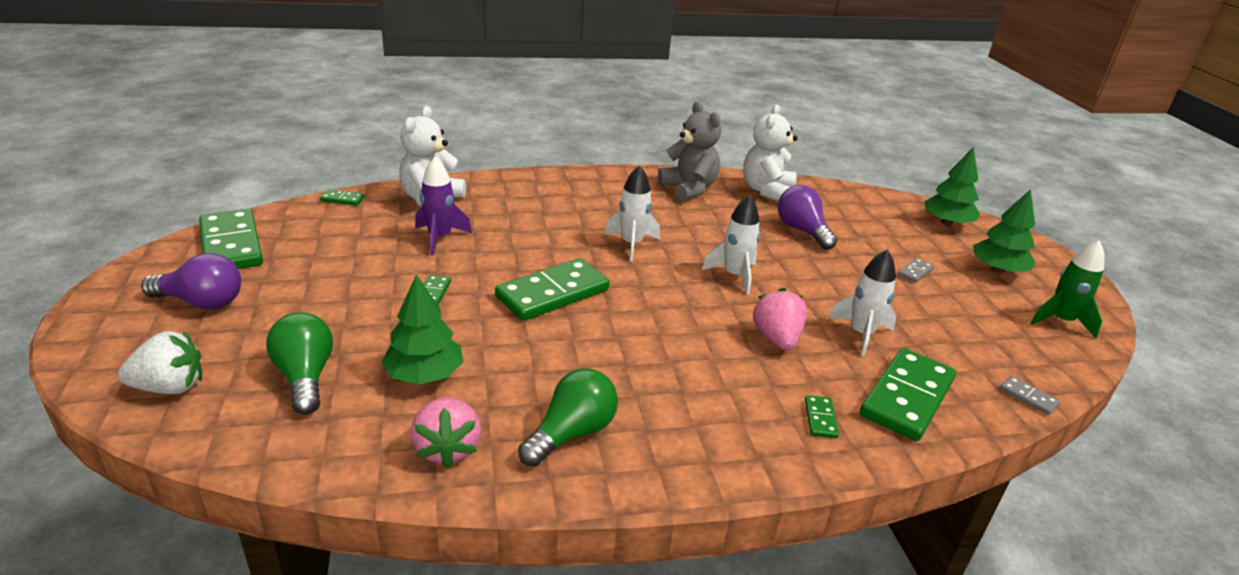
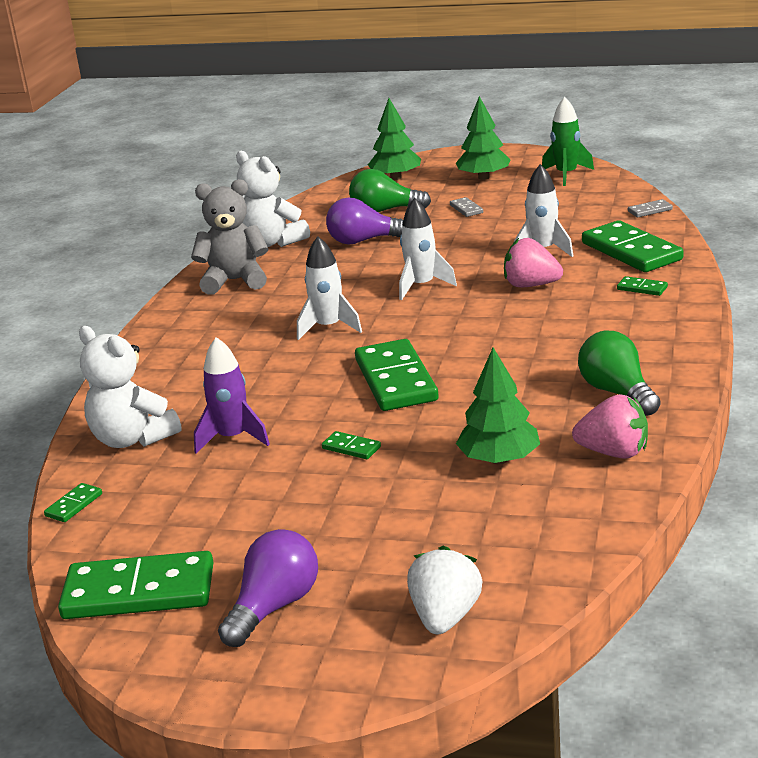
camera: 60 degrees left, 5 degrees down
(305, 377) = (469, 529): green light bulb -> green light bulb (385, 211)

